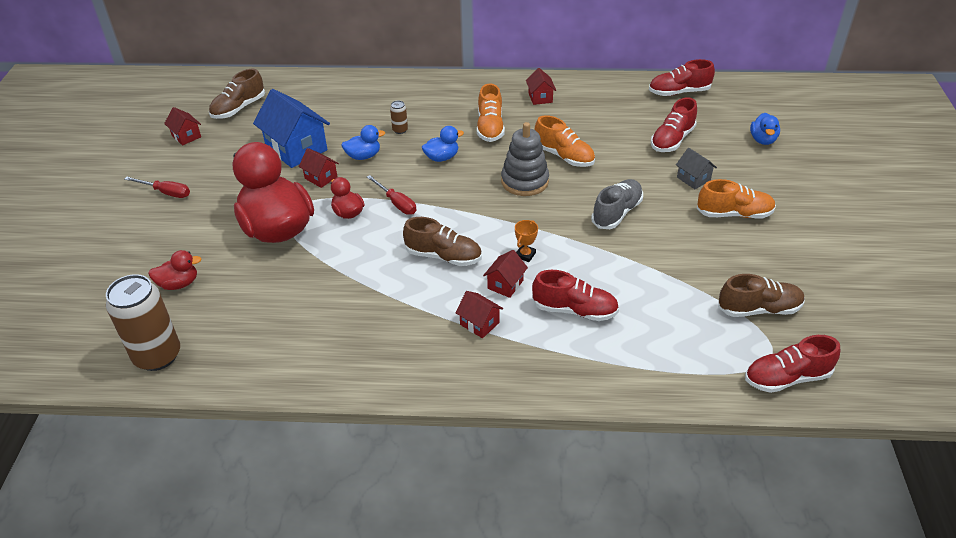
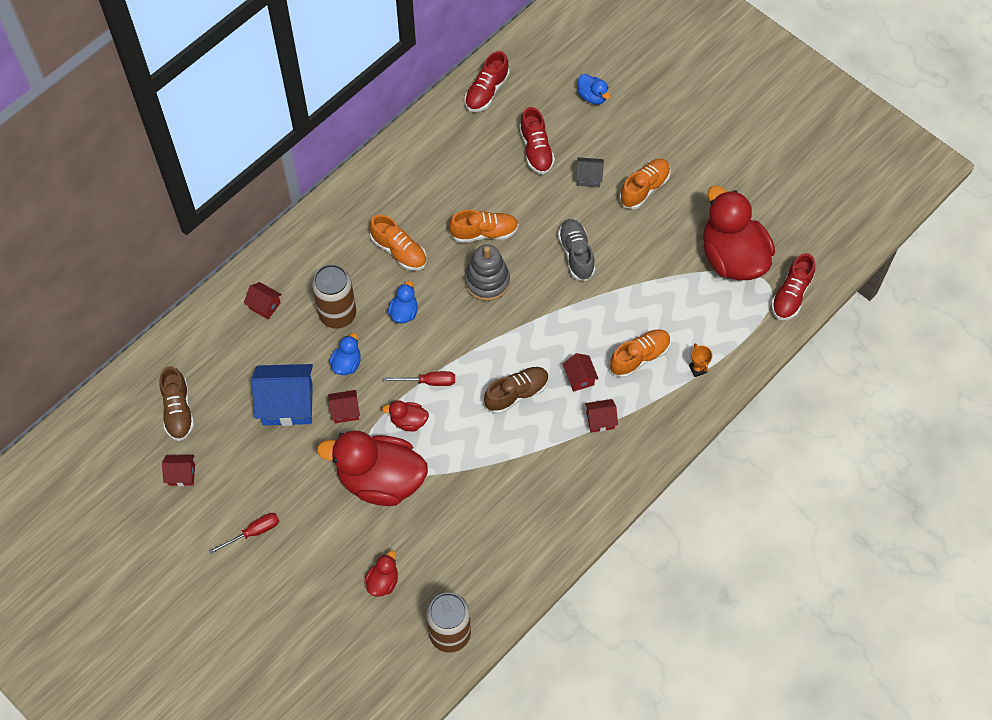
camera: 50 degrees left, 20 degrees up
(400, 130) = (337, 314): brown can -> brown can, size x2.33
(525, 255) = (563, 343): orange trophy -> orange trophy (698, 369)
(540, 97) = (396, 186): red house -> red house (264, 306)
(574, 310) = (639, 357): red shoe -> orange shoe
(759, 309) = (732, 257): brown shoe -> red duck

